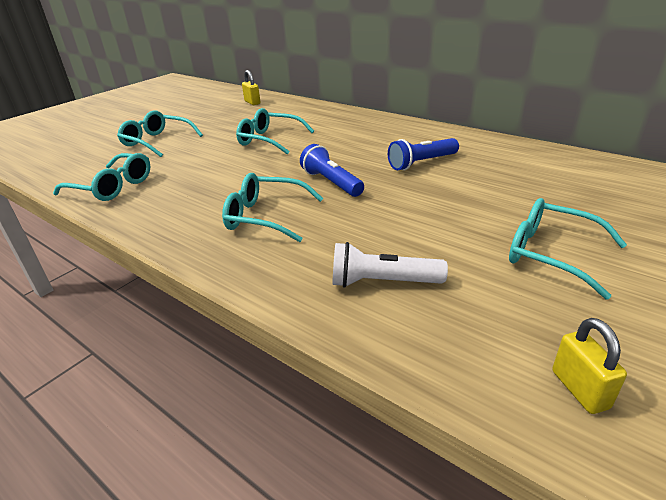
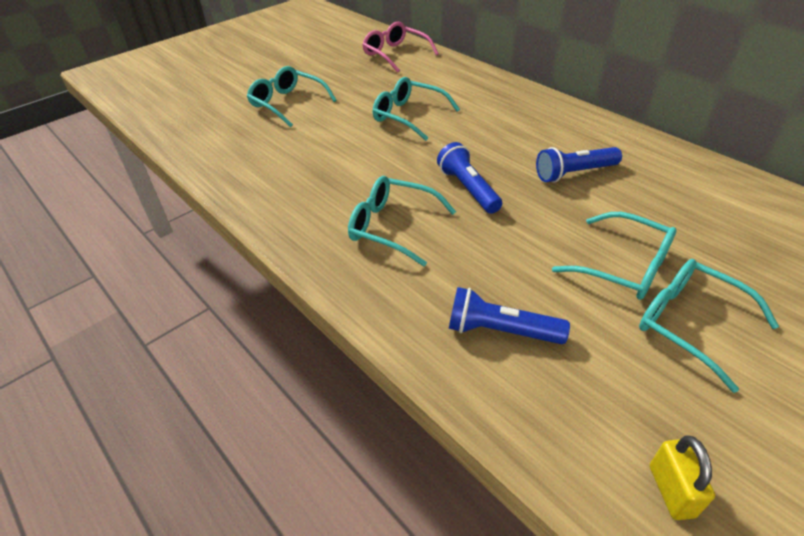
camera: 10 degrees right, 10 degrees up
(112, 187) = (240, 163): turquoise glasses -> turquoise glasses (623, 266)
(252, 102) = (395, 54): yellow padlock -> pink glasses
(382, 282) = (500, 331): white flashlight -> blue flashlight

